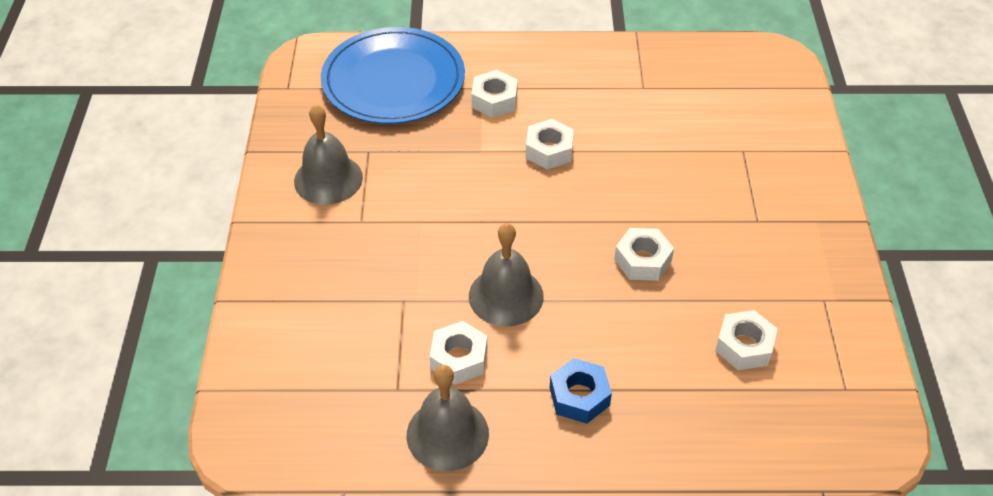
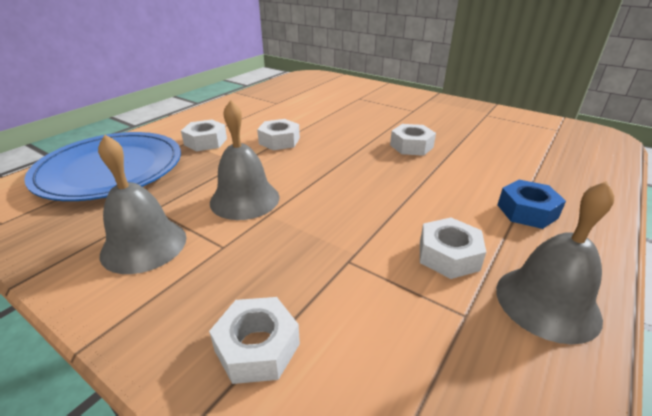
camera: 55 degrees left, 15 degrees down
(506, 296) = (395, 205): grey bell -> grey bell (245, 199)
(744, 346) = (509, 142): white nut -> white nut (257, 347)

